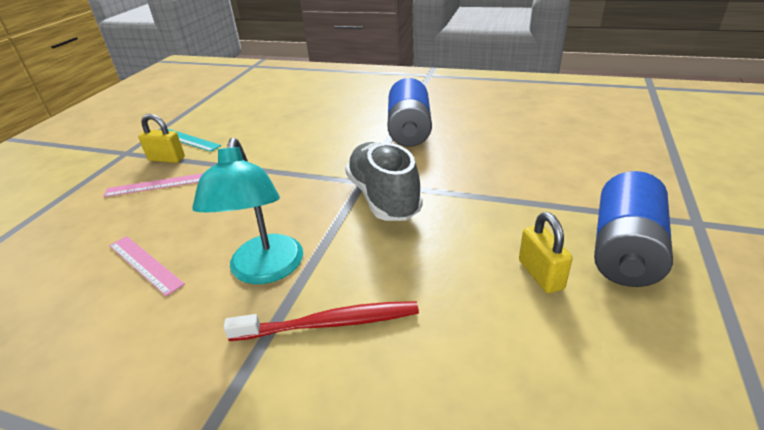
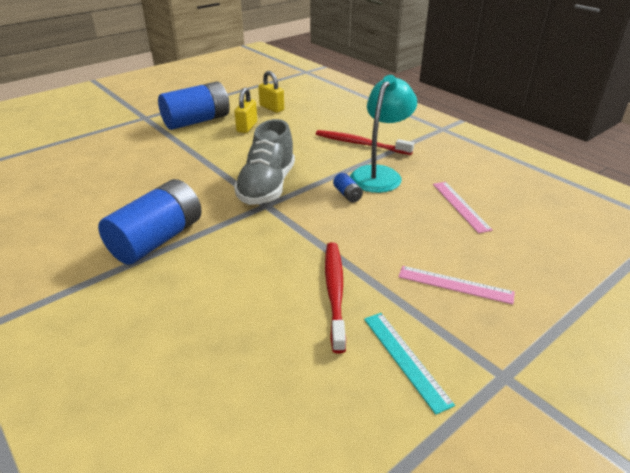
camera: 150 degrees left, 0 degrees up
(166, 159) = (440, 327): yellow padlock -> yellow padlock (271, 108)
(249, 150) = (334, 291): none -> red toothbrush
(289, 224) = (347, 195): none -> blue battery

